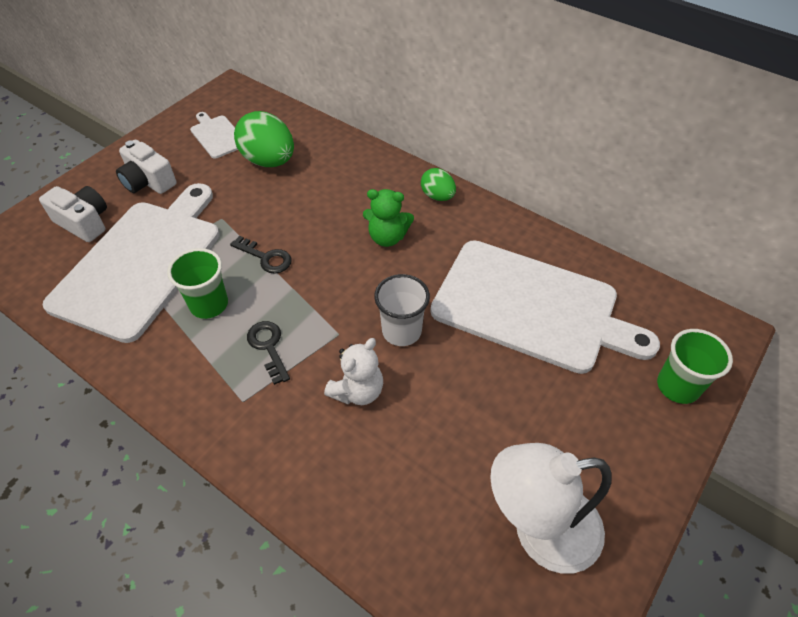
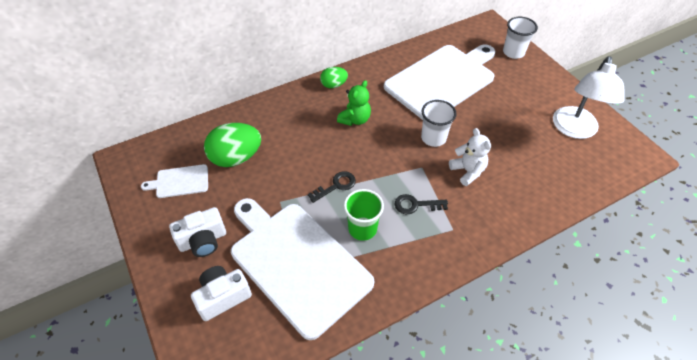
camera: 65 degrees left, 0 degrees up
(677, 386) = (513, 52): green cup -> white cup

